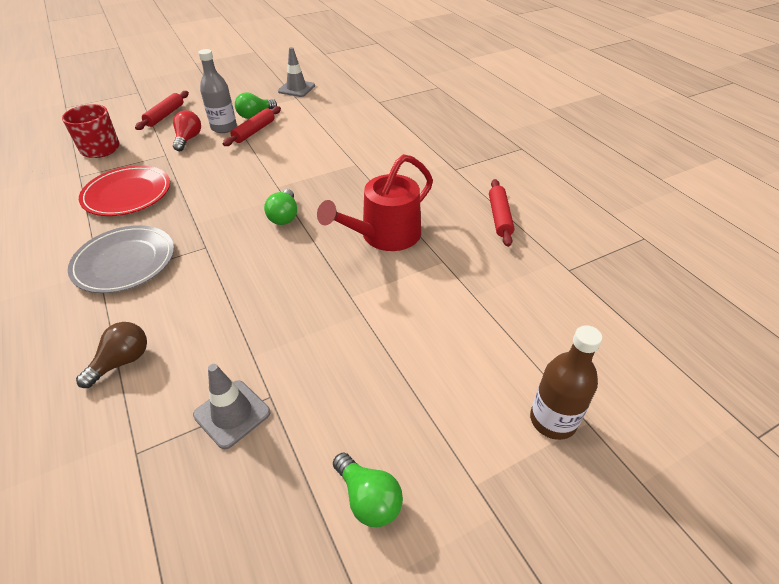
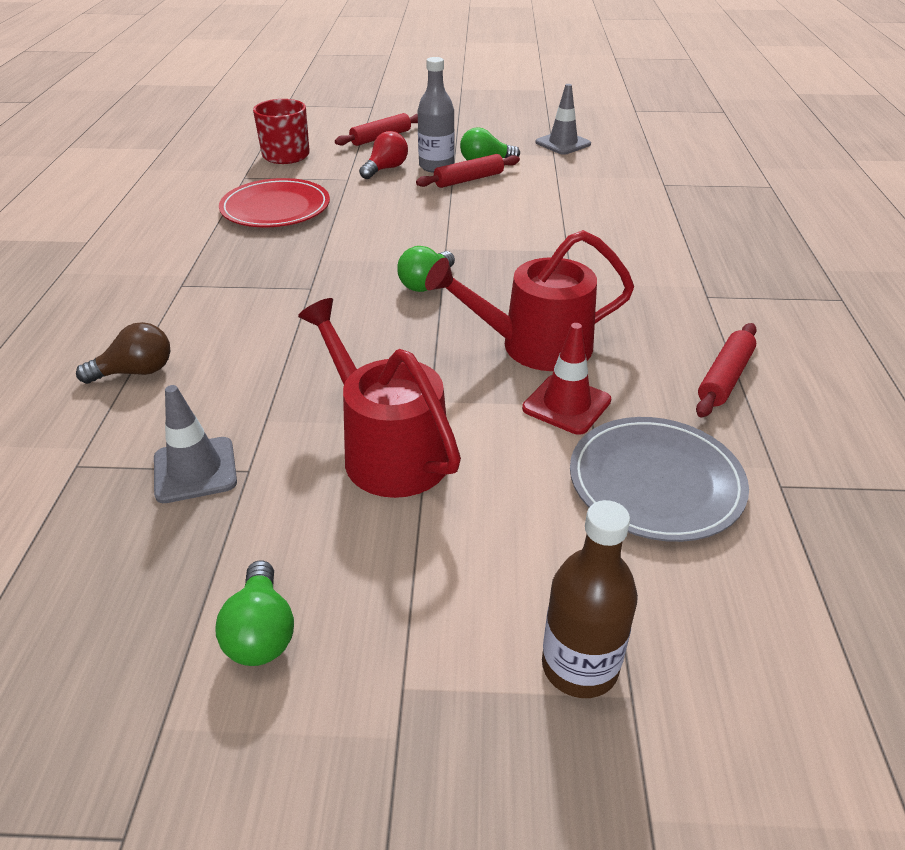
camera: 30 degrees right, 5 degrees down
(124, 262) = (217, 275): grey plate -> grey plate (655, 482)
(351, 341) = (388, 451): none -> red watering can
(431, 267) = (566, 404): none -> red traffic cone

